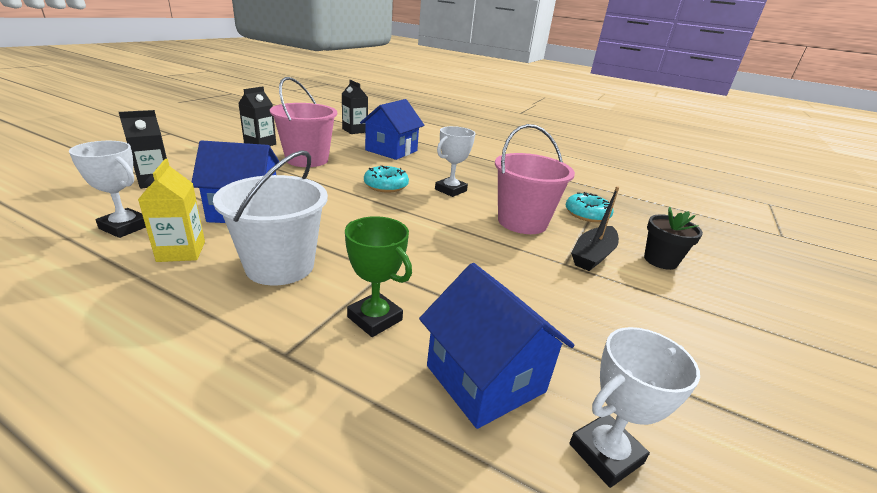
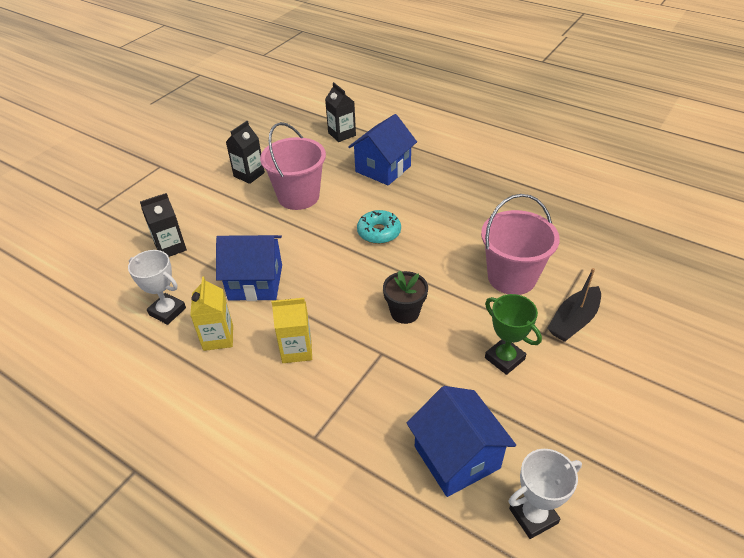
camera: 10 degrees right, 15 degrees up
(280, 266) = (297, 350): white bucket -> yellow carton
(375, 318) = (375, 403): green trophy -> green trophy (504, 358)
(450, 190) = (443, 233): white trophy -> none
(587, 214) = (582, 259): turquoise donut -> none
(660, 260) = (640, 324): black flower pot -> black flower pot (405, 312)

